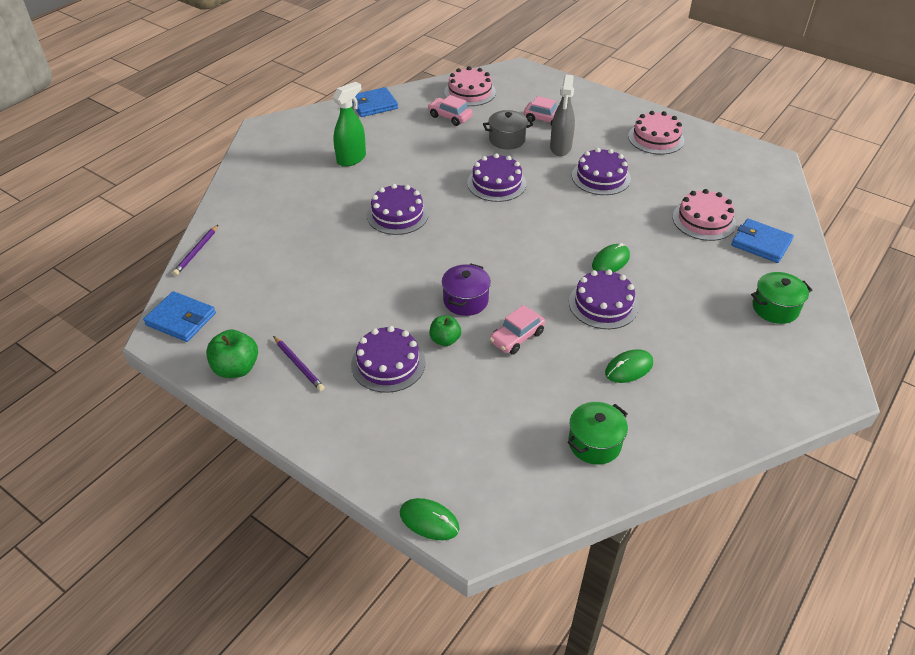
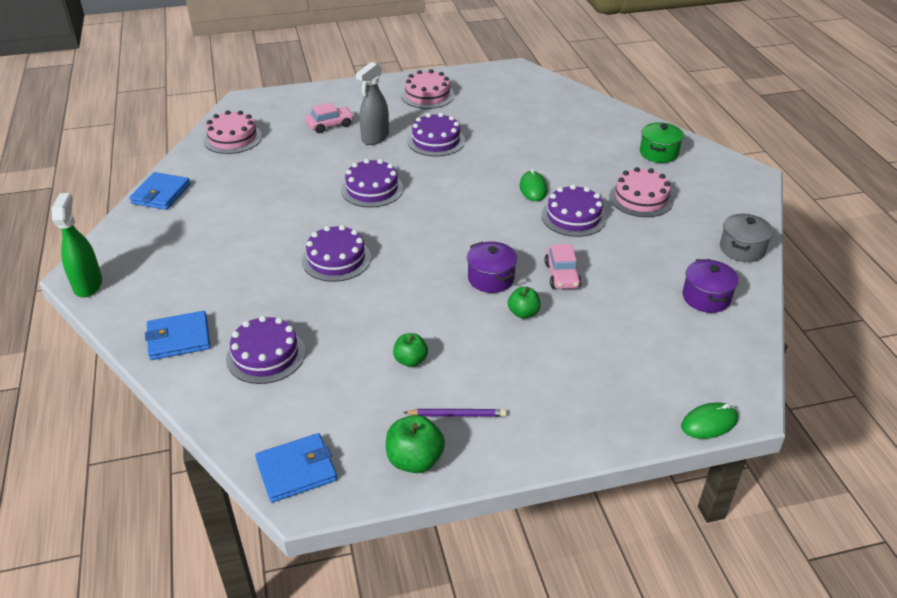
camera: 50 degrees left, 5 degrees down
(196, 251) = (207, 412): purple pencil -> none
(331, 311) = (410, 360): none -> green apple
(351, 159) = (219, 245): green spray bottle -> green spray bottle (88, 285)
(388, 363) = (515, 358): purple cake -> purple cake (266, 355)
(450, 117) = (249, 165): pink car -> none
(507, 140) = (325, 155): grey pot -> grey pot (742, 249)
(560, 148) = (375, 138): grey spray bottle -> grey spray bottle turned 75 degrees clockwise
(594, 443) = (706, 297): green pot -> purple pot
(629, 368) = (650, 242): green mouse -> none
(704, 220) = (541, 128): pink cake -> pink cake (641, 198)
(761, 243) = (592, 122): blue wallet -> blue wallet (179, 338)

